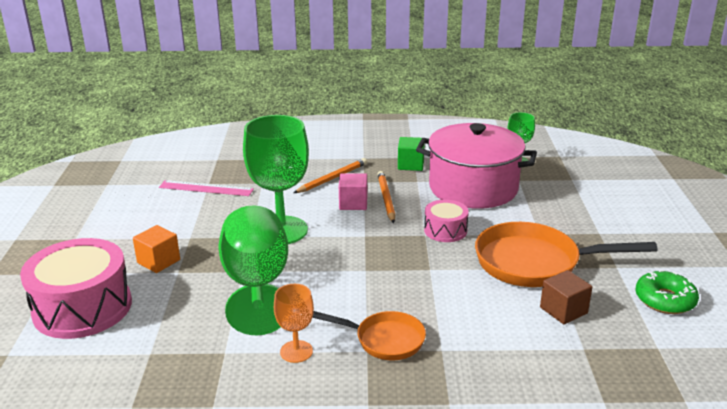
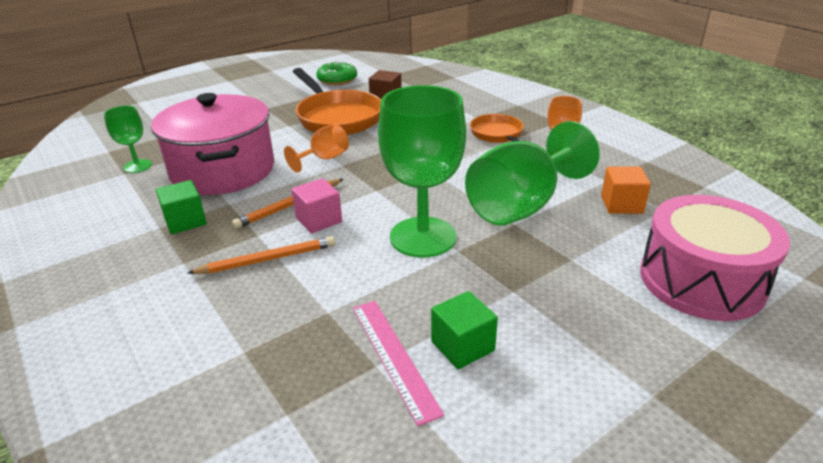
camera: 125 degrees left, 5 degrees up
(158, 261) = (578, 283): orange cube -> orange cube (621, 204)
(182, 206) = (462, 346): none -> green cube
(332, 178) = (267, 259): orange pencil -> orange pencil turned 150 degrees clockwise
(445, 230) = (324, 159): pink drum -> orange goblet

